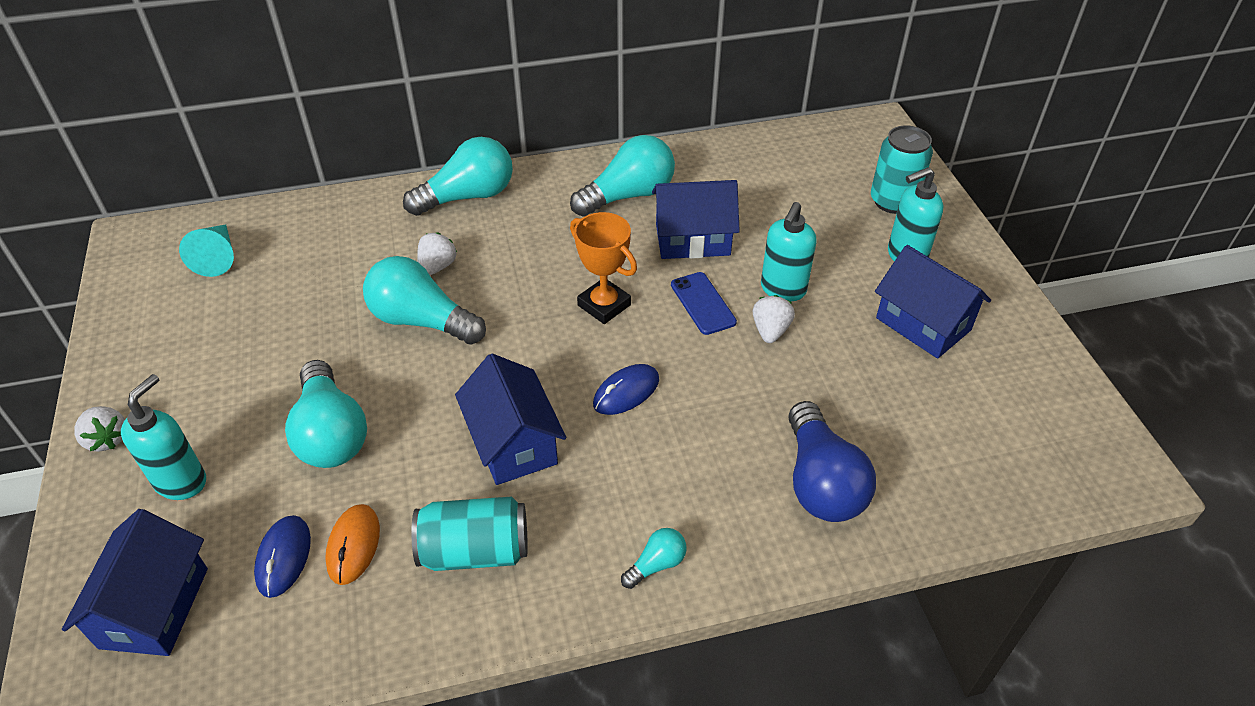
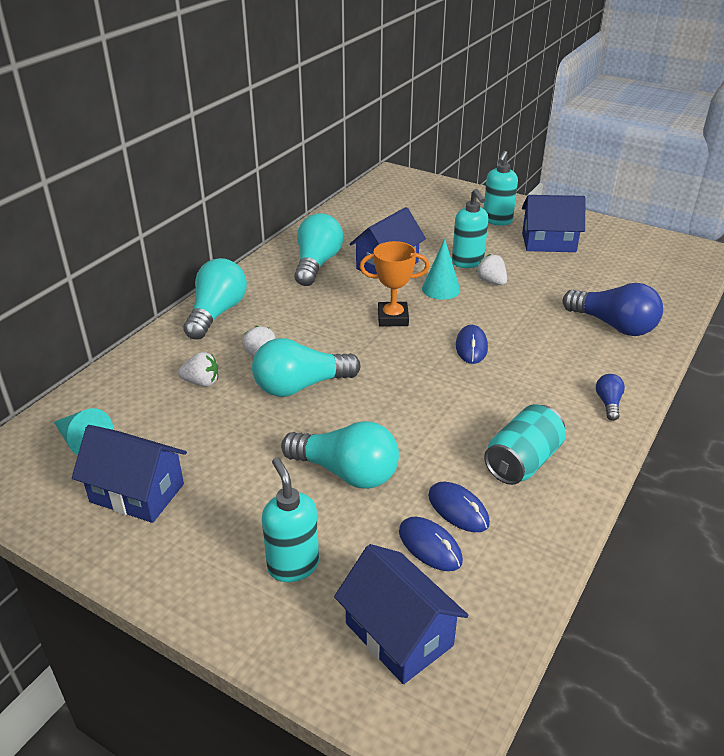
camera: 45 degrees left, 10 degrees down
(107, 439) = (191, 587): white strawberry -> white strawberry (202, 382)
(353, 545) = (458, 509): orange mouse -> blue mouse
(513, 443) = (456, 405): blue house -> blue house (137, 493)
(656, 564) = (608, 403): turquoise light bulb -> blue light bulb
(702, 303) = (441, 289): blue phone -> turquoise cone
(893, 201) = (454, 202): turquoise can -> none

